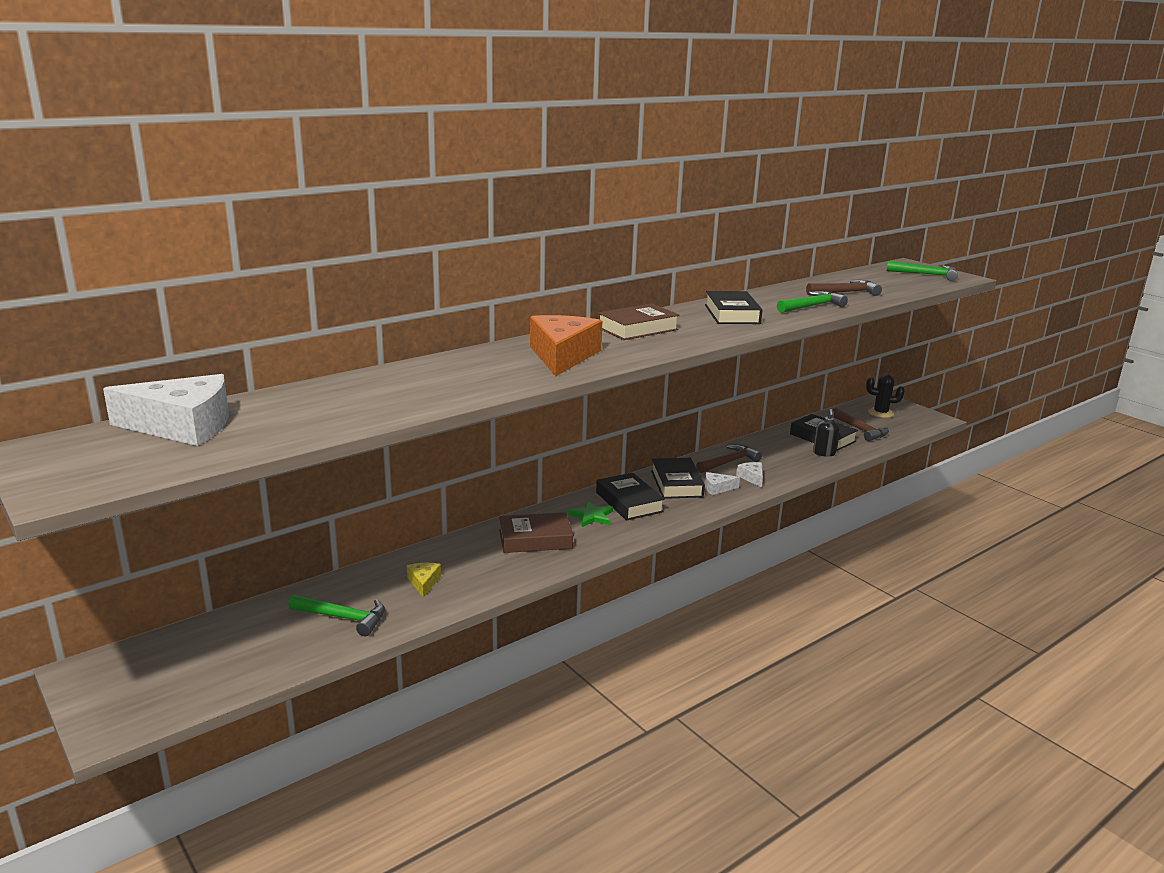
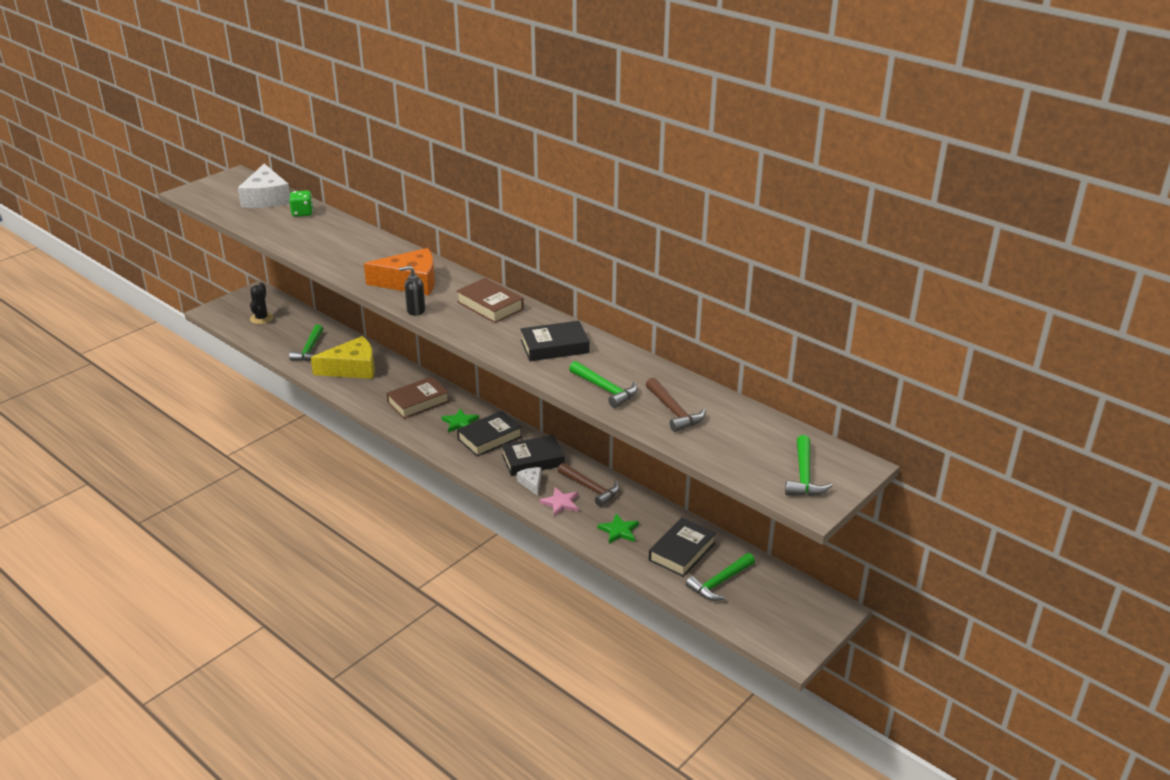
camera: 80 degrees right, 10 degrees up
(279, 403) = (302, 213): none -> green dice
(423, 583) = (352, 368): yellow cheese -> yellow cheese, size x2.19
(535, 539) = (418, 402): brown book -> brown book turned 75 degrees clockwise
(752, 478) = (561, 503): white cheese -> pink star
(794, 458) = (619, 531): none -> green star
(824, 453) = (639, 551): black soap dispenser -> black soap dispenser (415, 310)
(861, 430) = (719, 582): brown hammer -> green hammer
(880, 413) = (785, 603): black cactus -> black cactus (261, 318)

